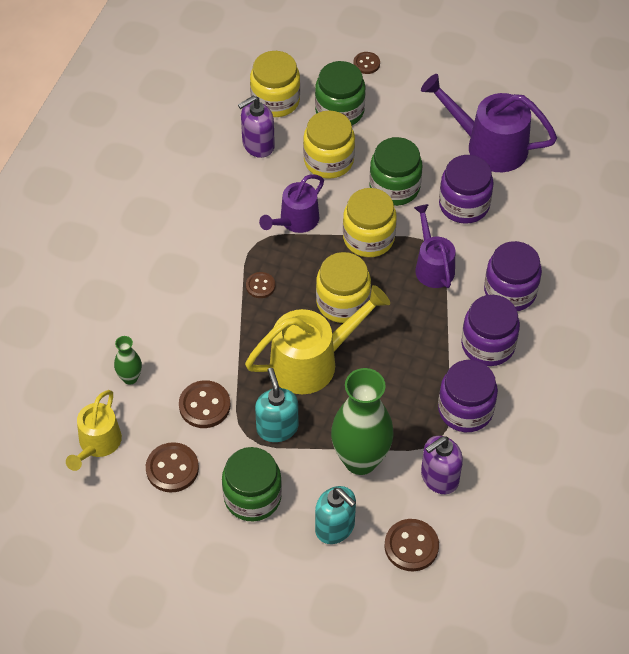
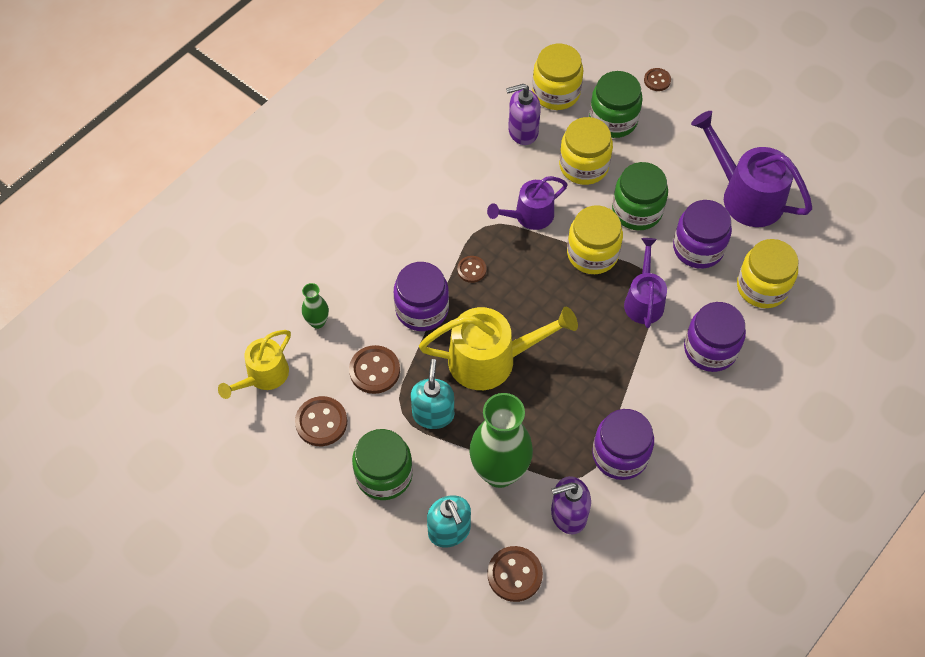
camera: 20 degrees right, 5 degrees up
(342, 302) = (543, 310): yellow jar -> yellow jar (762, 287)
(488, 345) = (667, 396): purple jar -> purple jar (422, 309)

